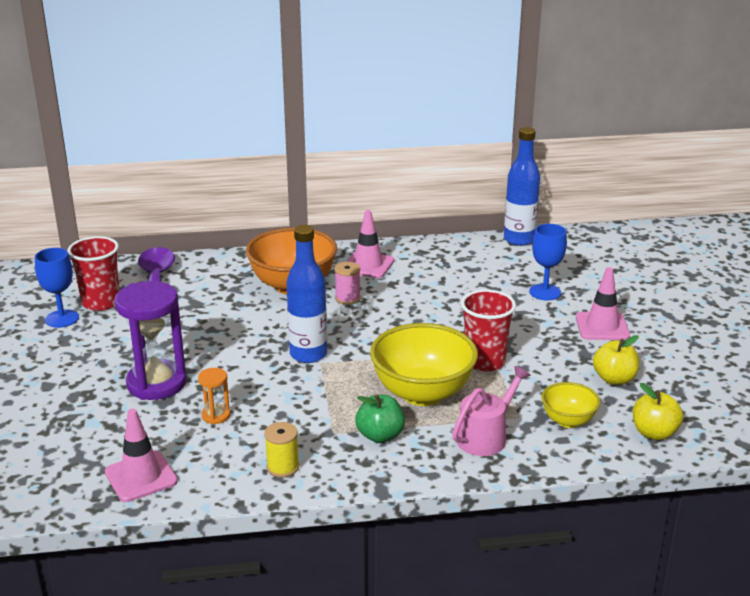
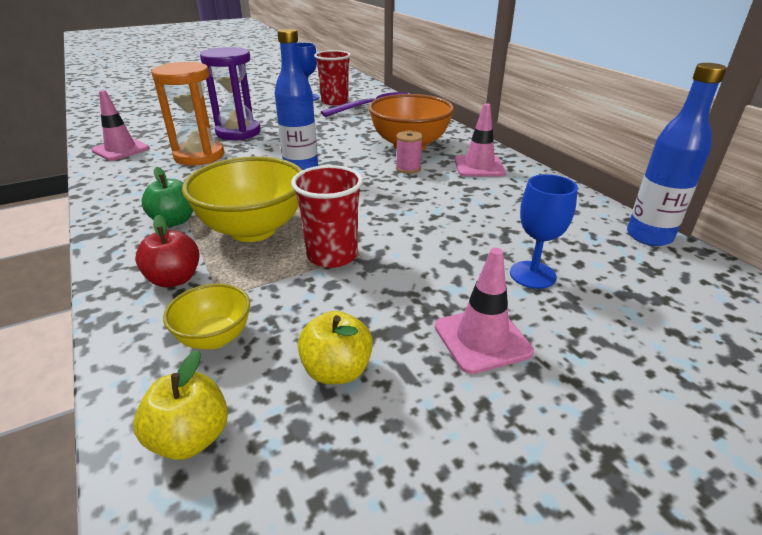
camera: 70 degrees right, 5 degrees up
(216, 415) = (199, 156): orange hourglass -> orange hourglass, size x2.17
(282, 467) = (127, 190): yellow spool -> none
(485, 437) = (174, 279): pink watering can -> red apple

